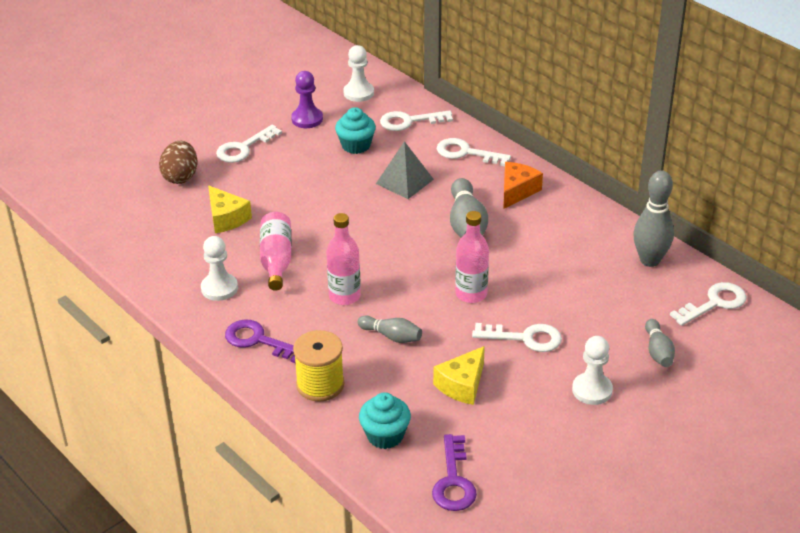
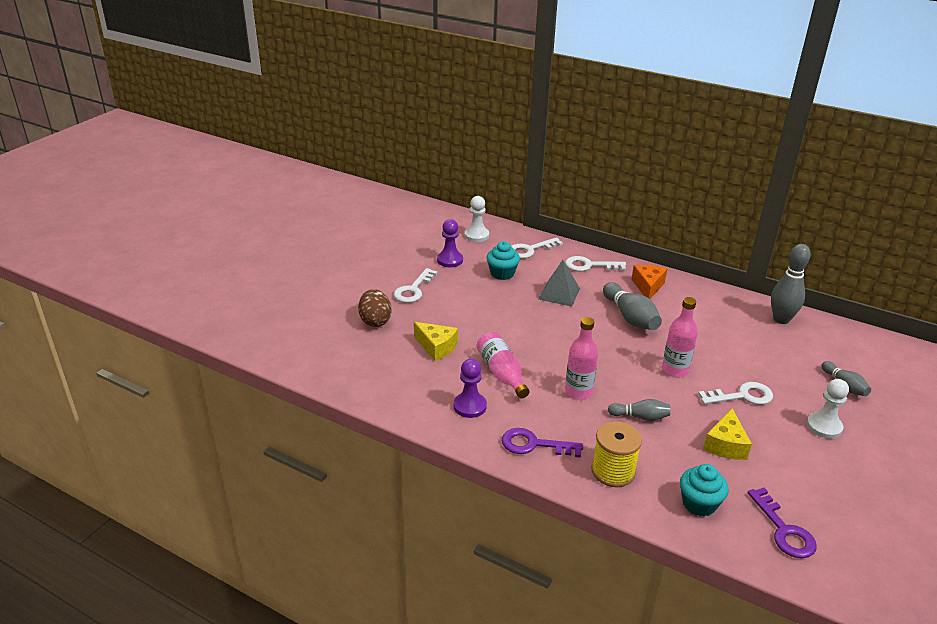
camera: 20 degrees left, 5 degrees down
(219, 288) = (470, 406): white pawn -> purple pawn
(714, 303) = (851, 342): white key -> none

